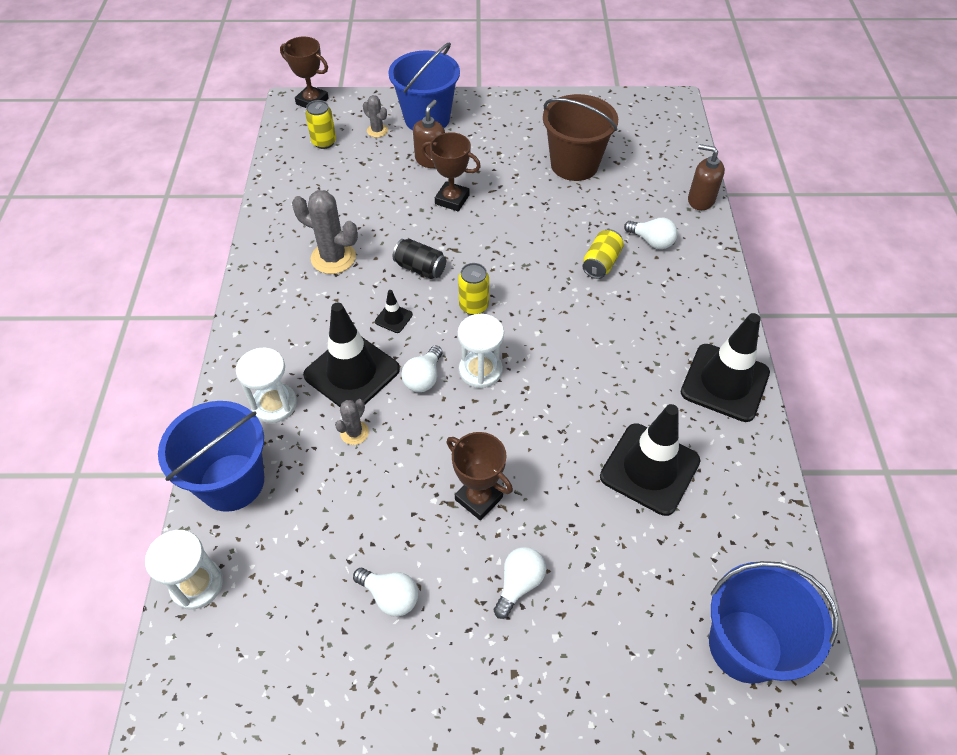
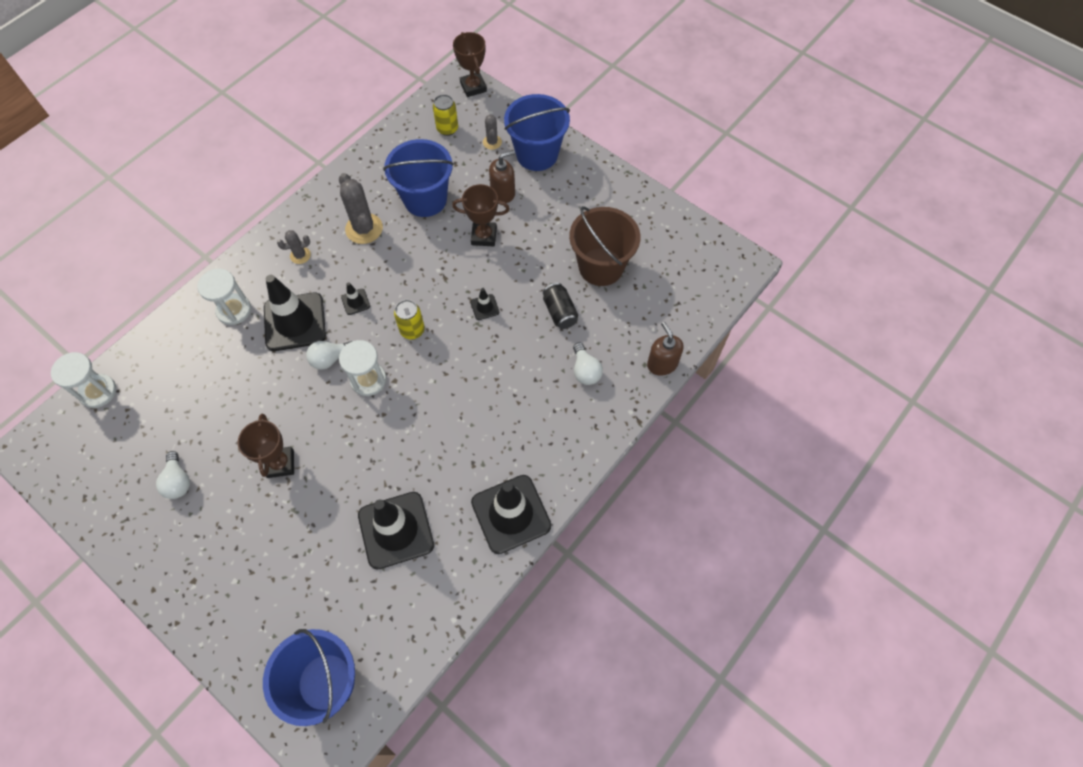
camera: 40 degrees right, 10 degrees up
(232, 482) = (168, 343): blue bucket -> blue bucket (425, 199)
(354, 432) = (257, 364): grey cactus -> grey cactus (300, 255)
(420, 268) = (408, 276): black can -> black can (559, 312)
(452, 199) = (484, 236): brown trophy -> brown trophy turned 60 degrees counterclockwise
(516, 249) = (484, 307): none -> black traffic cone
(519, 584) = (248, 534): white light bulb -> none
(601, 263) = (530, 361): yellow can -> none

